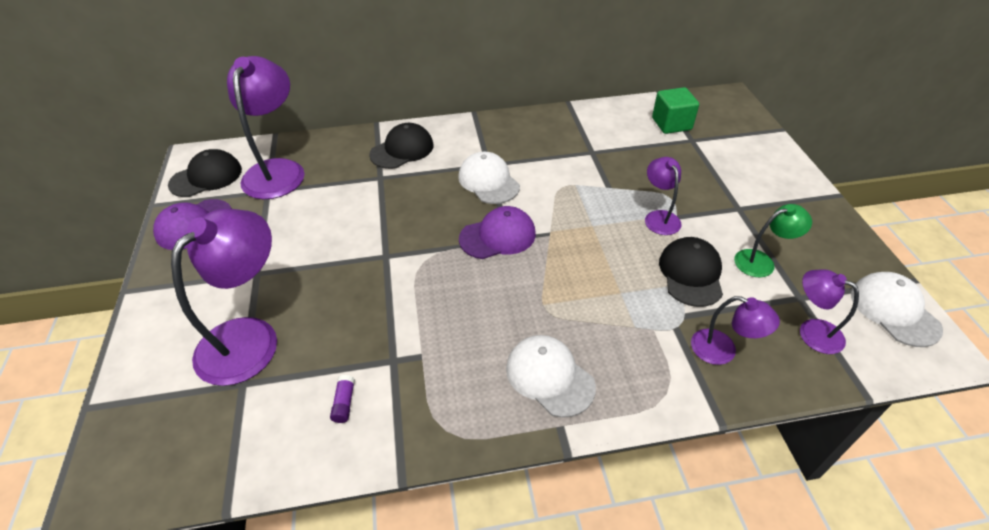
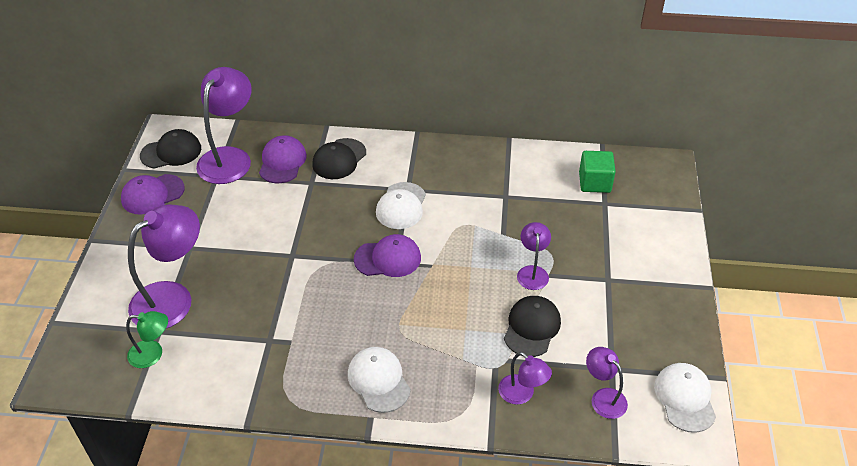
camera: 15 degrees right, 0 degrees up
(340, 164) = (282, 162): none -> purple cap
(344, 403) = (225, 362): purple glue stick -> none
(402, 150) = (339, 159): black cap -> black cap turned 150 degrees clockwise
(488, 181) = (401, 206): white cap -> white cap turned 150 degrees counterclockwise
(761, 261) = (598, 331): green lamp -> green lamp (153, 354)

